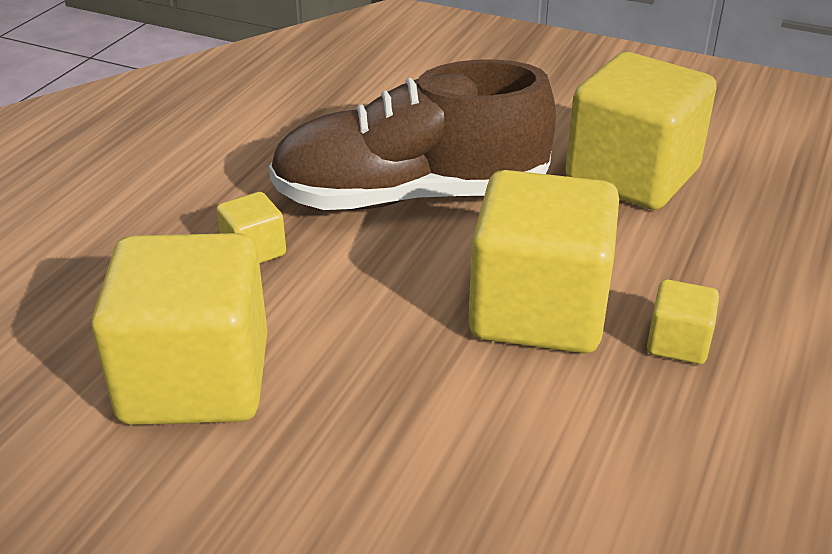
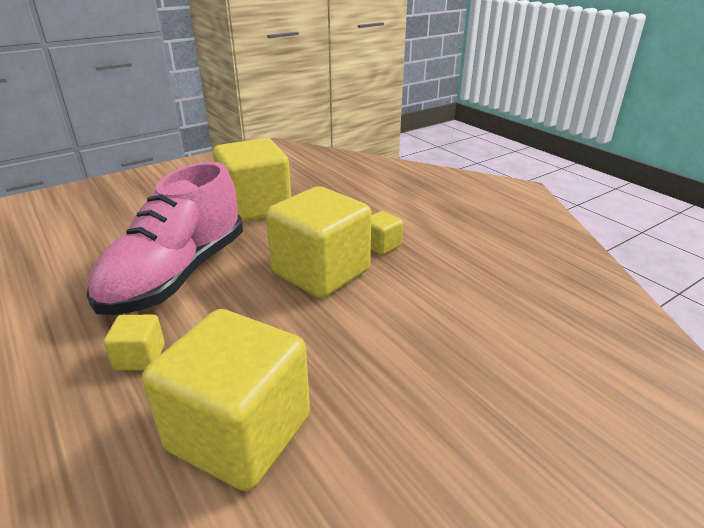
camera: 60 degrees left, 5 degrees down
(411, 196) = (177, 275): brown shoe -> pink shoe

